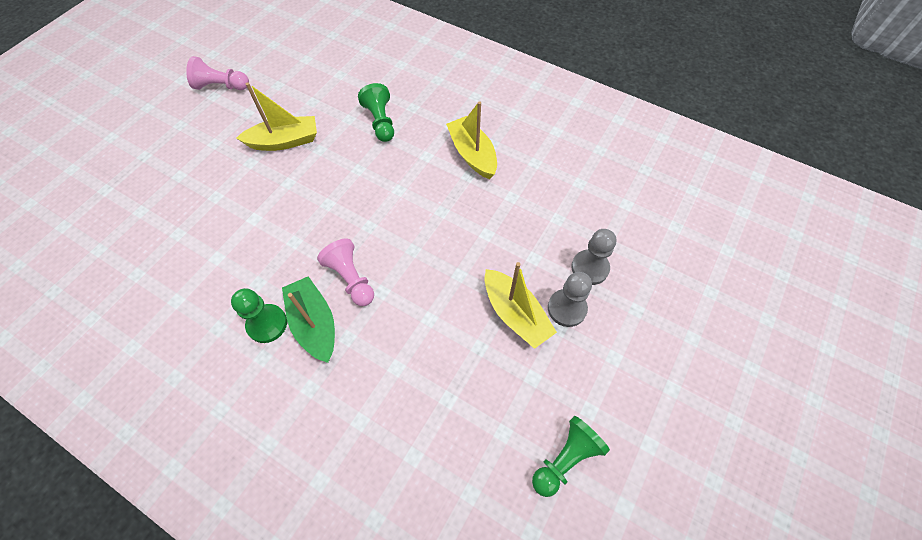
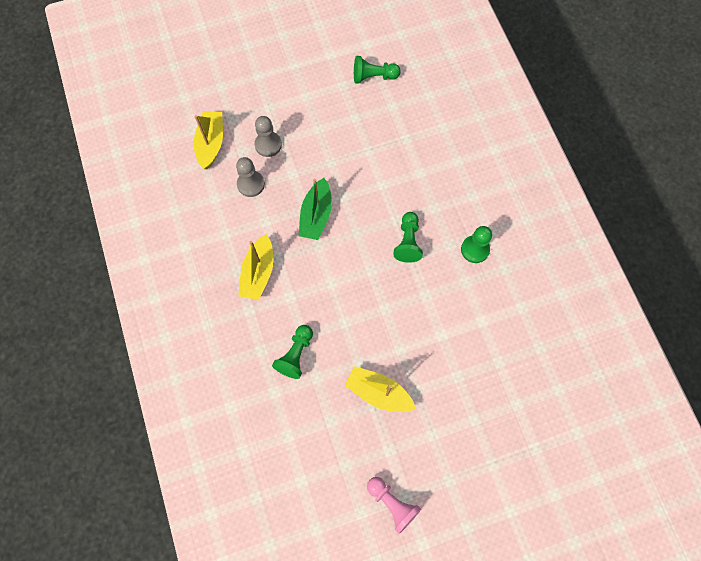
camera: 140 degrees left, 10 degrees up
(314, 324) = (447, 229): green boat -> green boat (316, 215)
(351, 278) = (408, 242): pink pawn -> green pawn
(515, 314) = (334, 152): yellow boat -> yellow boat (211, 143)
(567, 308) = (304, 134): grey pawn -> grey pawn (251, 184)

